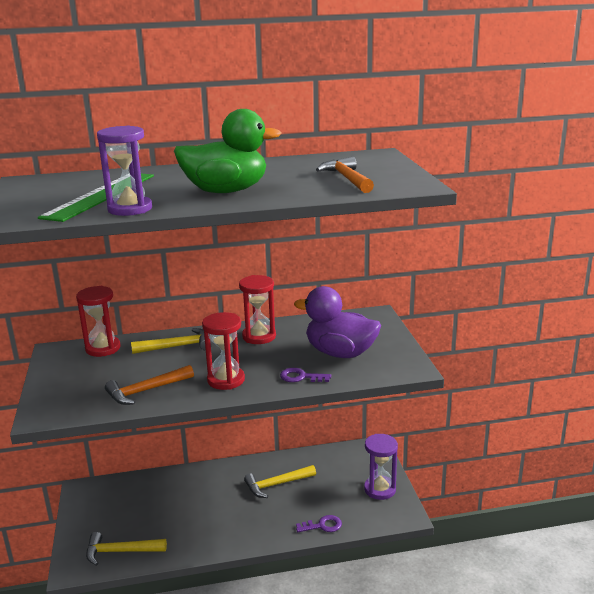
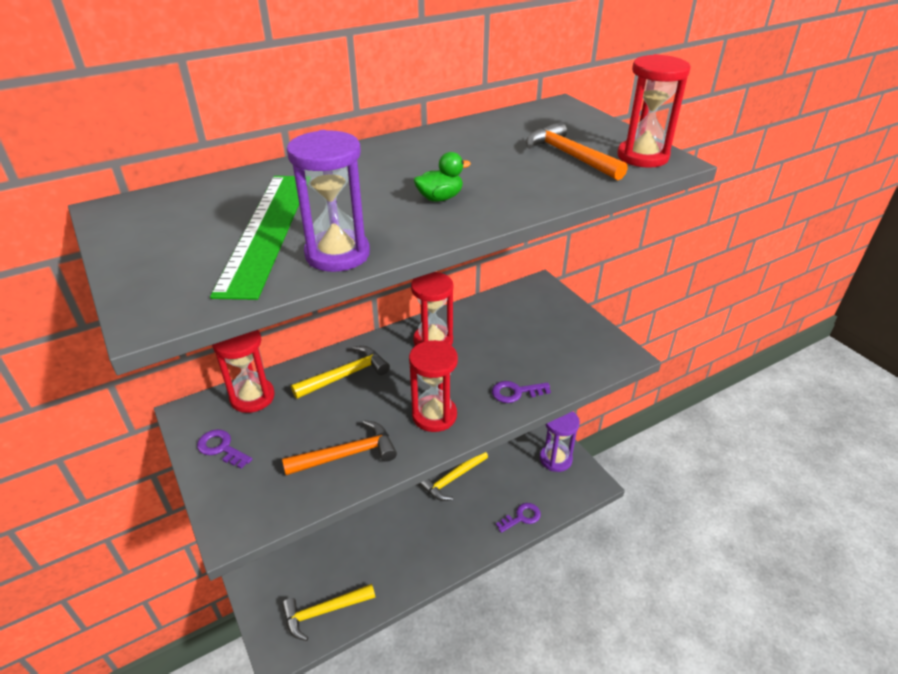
camera: 20 degrees left, 15 degrees up
(63, 372) = (221, 448): none -> purple key
(146, 391) = (347, 454): orange hammer -> orange hammer turned 150 degrees counterclockwise
(226, 191) = (440, 198): green duck -> green duck, size x0.42
(340, 353) = (536, 348): purple duck -> none
(403, 183) = (642, 157): none -> red hourglass

